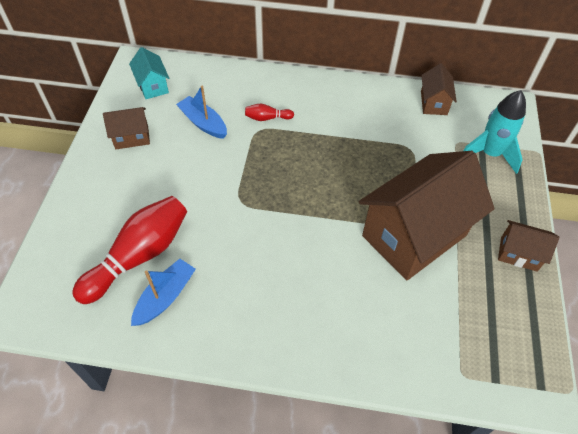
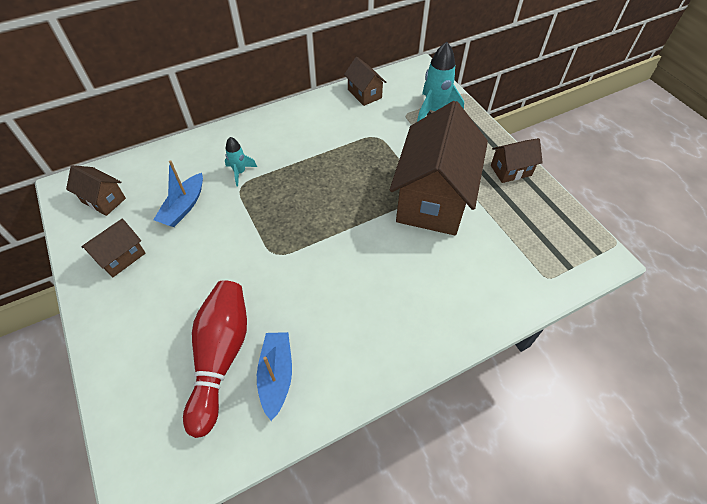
camera: 35 degrees left, 0 degrees up
(153, 86) = (103, 200): turquoise house -> brown house
(203, 123) = (184, 207): blue boat -> blue boat turned 75 degrees counterclockwise
(267, 118) = (240, 172): red bowling pin -> turquoise rocket

